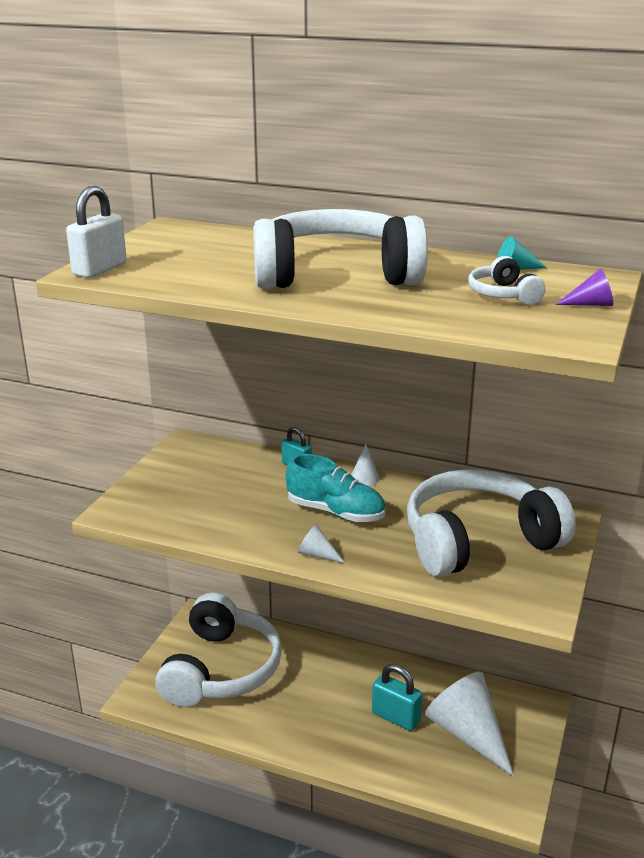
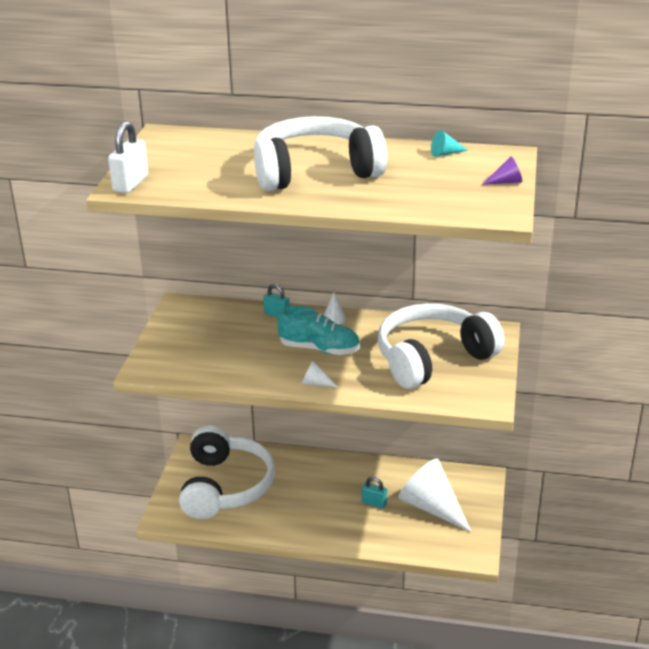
camera: 10 degrees left, 5 degrees up
(395, 717) = (374, 503): turquoise padlock -> turquoise padlock, size x0.64
(503, 295) = (443, 179): white headphones -> none

